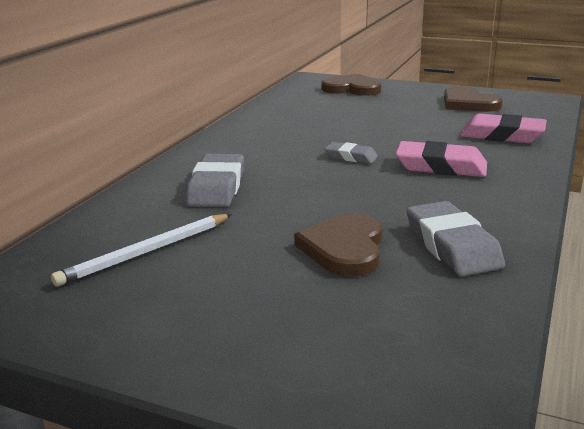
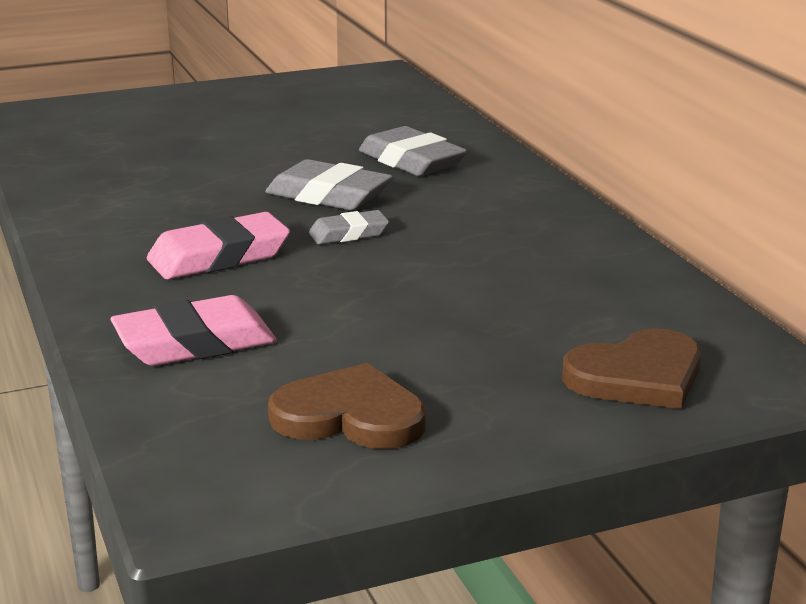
camera: 135 degrees right, 0 degrees up
(146, 252) = (344, 113): white pencil -> none
(344, 248) = (199, 157): brown heart -> none
(452, 246) = (109, 184): grey eraser -> grey eraser (329, 195)

